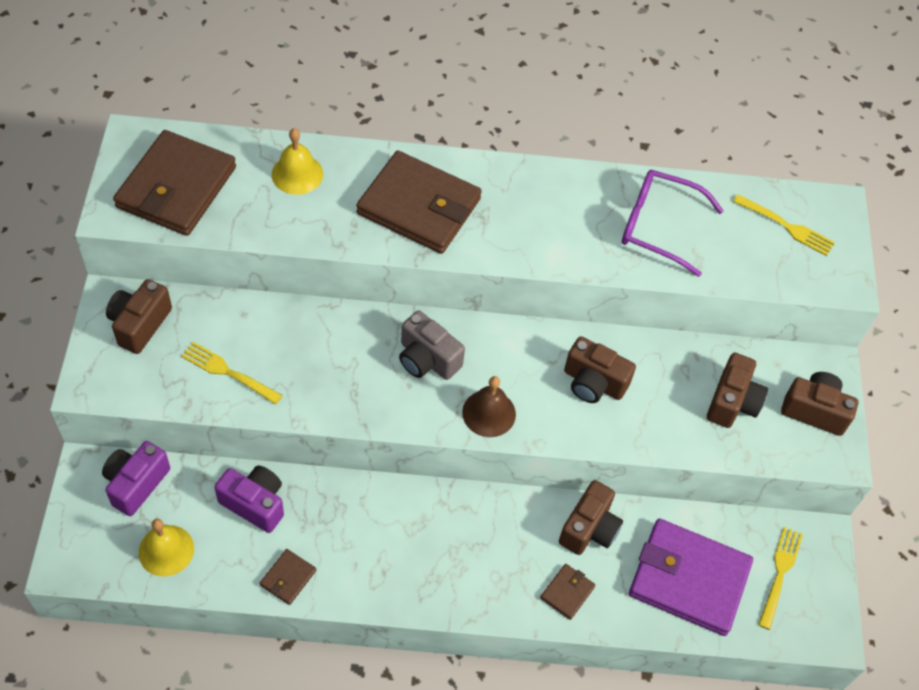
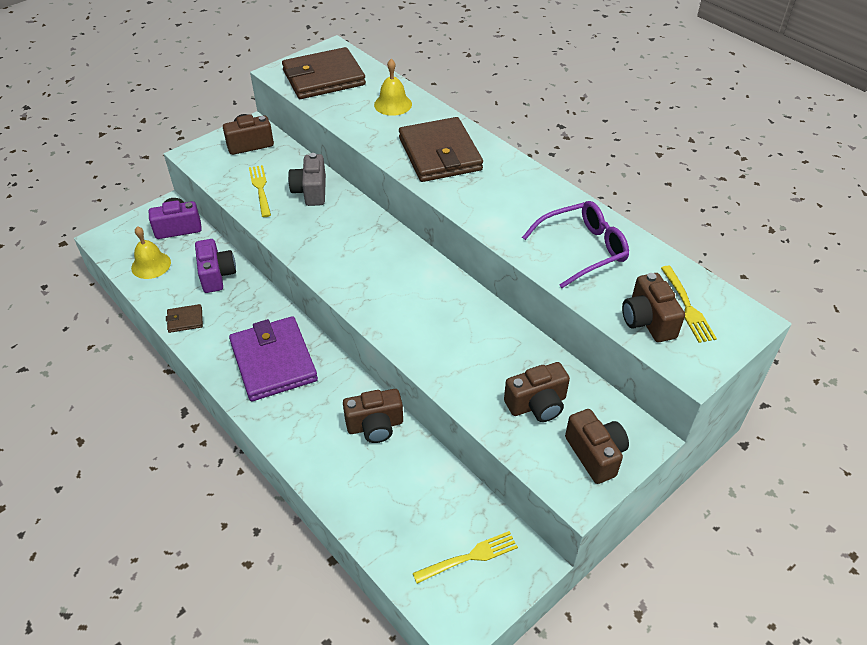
camera: 50 degrees right, 10 degrees down
(427, 359) = (370, 250): grey camera -> grey camera (311, 191)
(489, 413) = (368, 298): brown bell -> none
(567, 592) = (316, 448): brown wallet -> none
(593, 383) = (454, 328): brown camera -> brown camera (647, 321)
(657, 226) = (584, 249): purple glasses -> purple glasses turned 90 degrees clockwise
(689, 579) = (401, 506): purple wallet -> purple wallet (273, 362)

